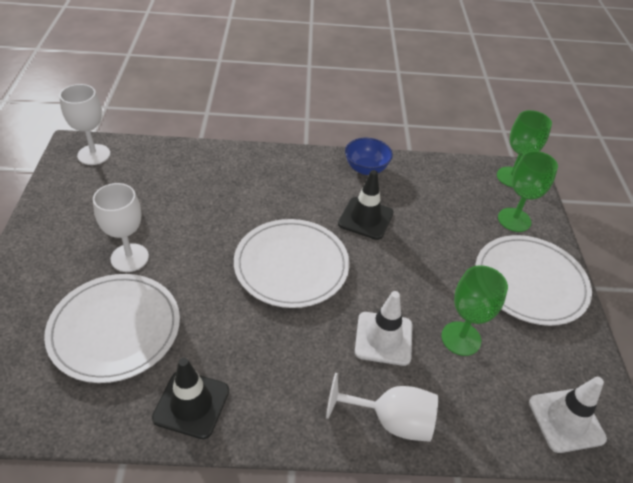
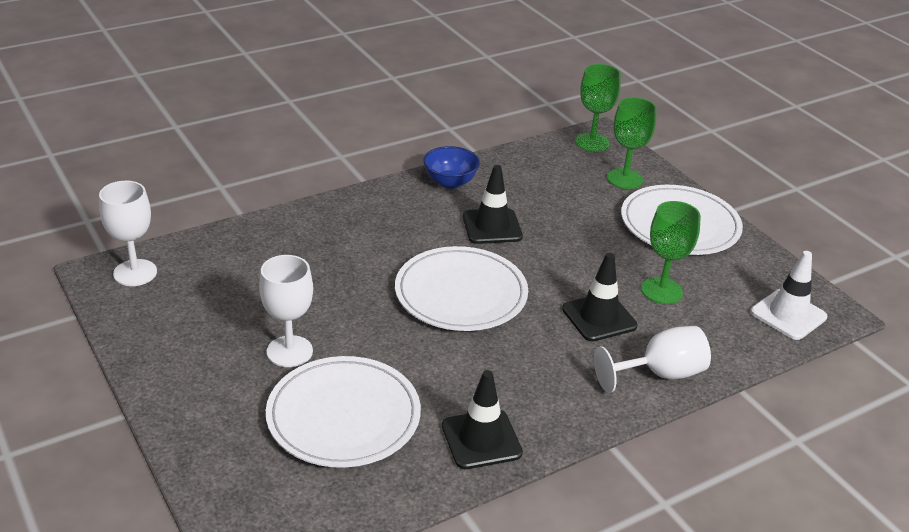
camera: 30 degrees left, 10 degrees down
(383, 338) = (599, 317): white traffic cone -> black traffic cone

